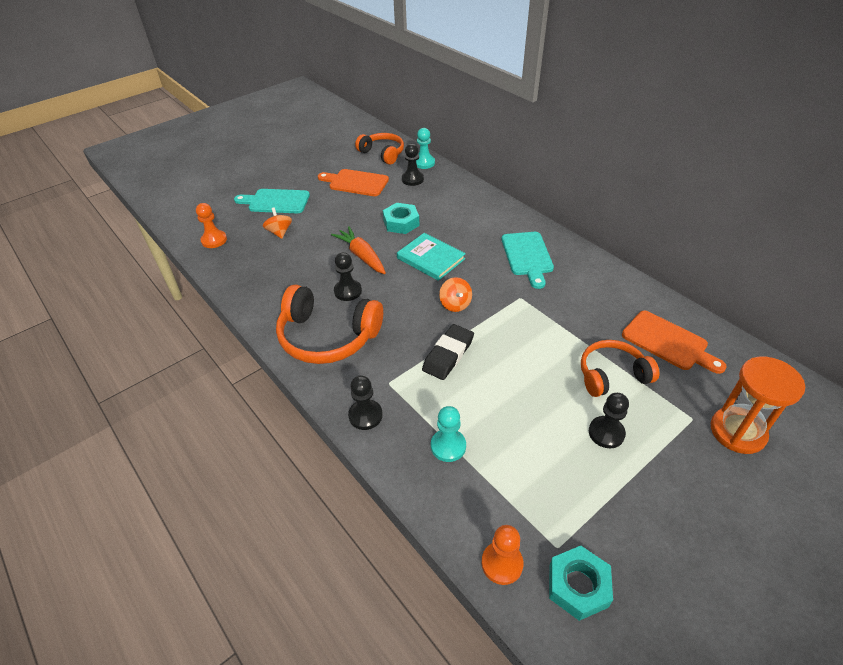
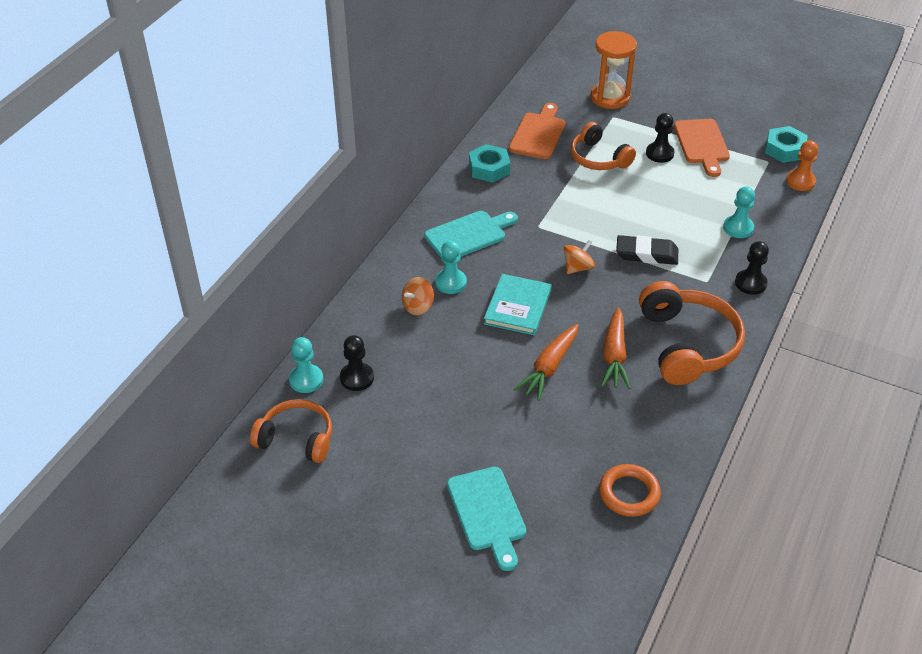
camera: 115 degrees left, 0 degrees up
(214, 240) = (612, 538): orange pawn -> none
(235, 257) = (629, 493): none -> orange ring
(279, 232) = (553, 471): orange spinning top -> orange spinning top (418, 306)
(348, 291) = (614, 356): black pawn -> orange carrot
(356, 183) = (394, 438): orange cutting board -> orange cutting board (702, 144)
(382, 153) = (297, 438): orange headphones -> orange headphones turned 90 degrees clockwise
(401, 223) = (464, 355): turquoise nut -> turquoise nut (489, 168)
(476, 234) = (450, 282): none -> turquoise pawn

